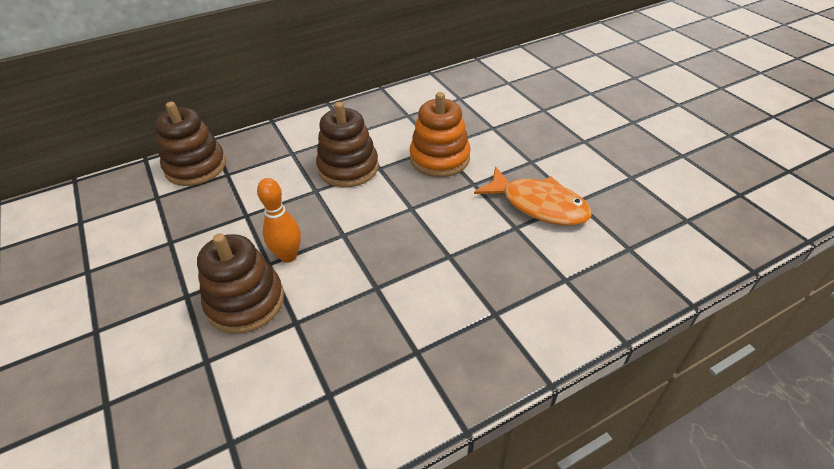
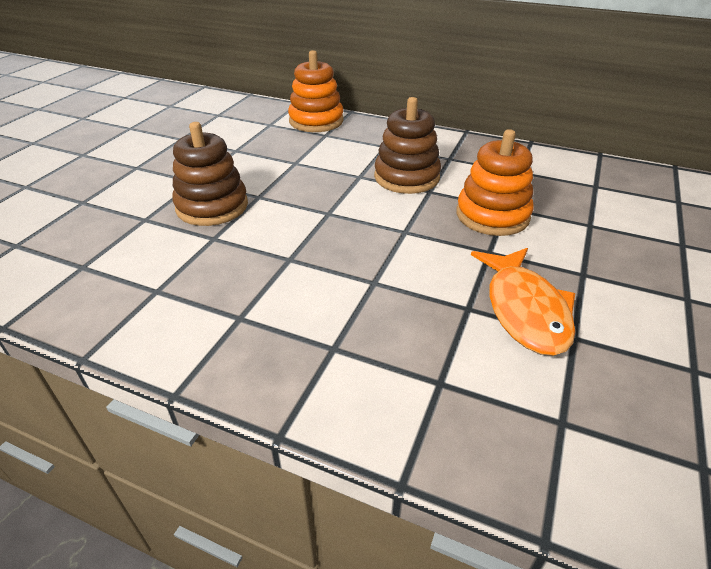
camera: 50 degrees right, 5 degrees down
(196, 167) = (316, 121): brown stacking toy -> orange stacking toy
(288, 256) = (276, 200): orange bowling pin -> none

